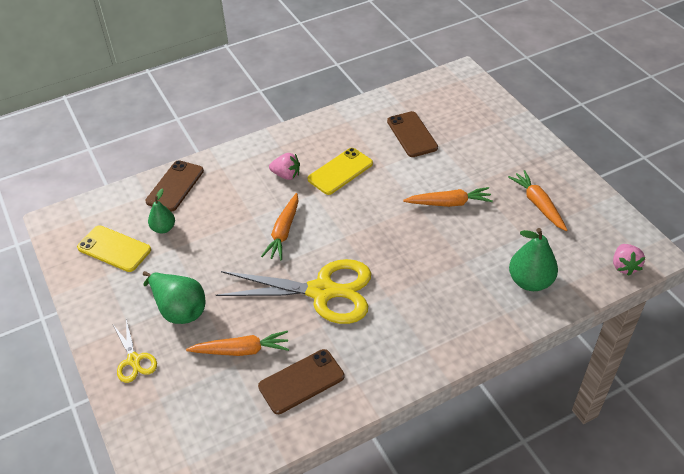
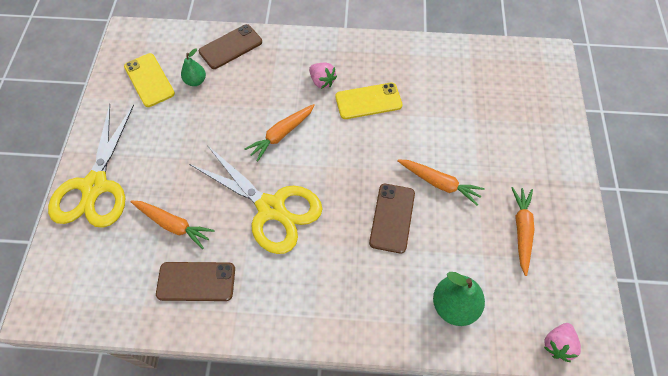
camera: 30 degrees right, 15 degrees up
(134, 360) = (95, 186): yellow scissors -> yellow scissors, size x2.12
(179, 309) = (156, 160): green pear -> none
(412, 134) = (457, 96): brown phone -> brown phone (392, 218)

